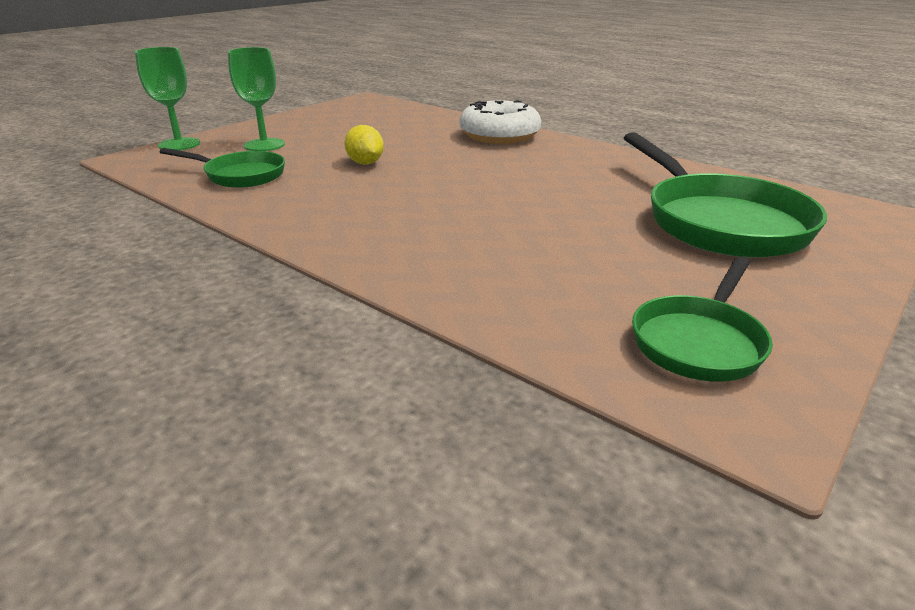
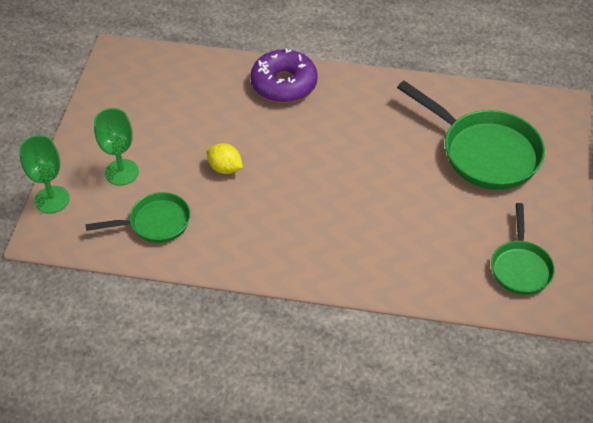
camera: 30 degrees left, 20 degrees up
(499, 135) = (284, 84): white donut -> purple donut

